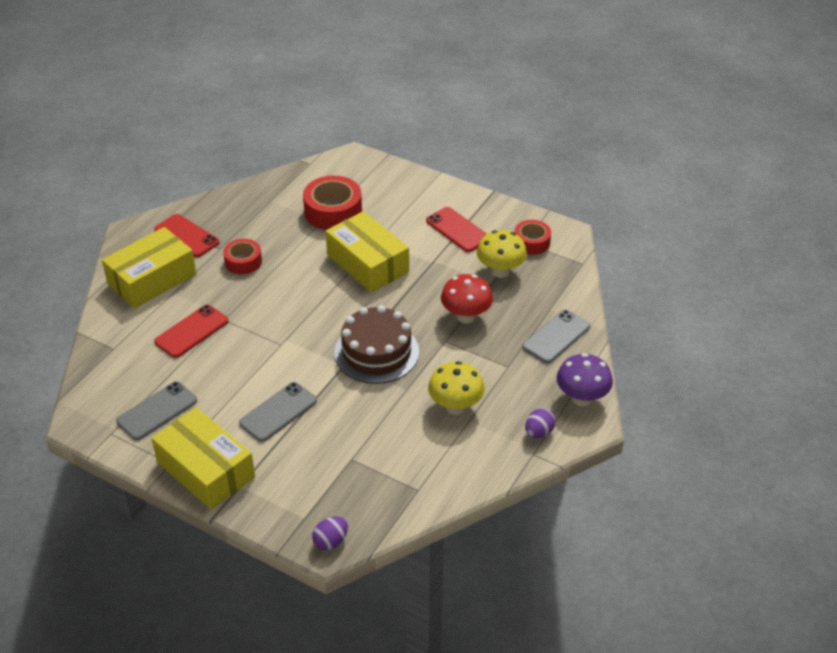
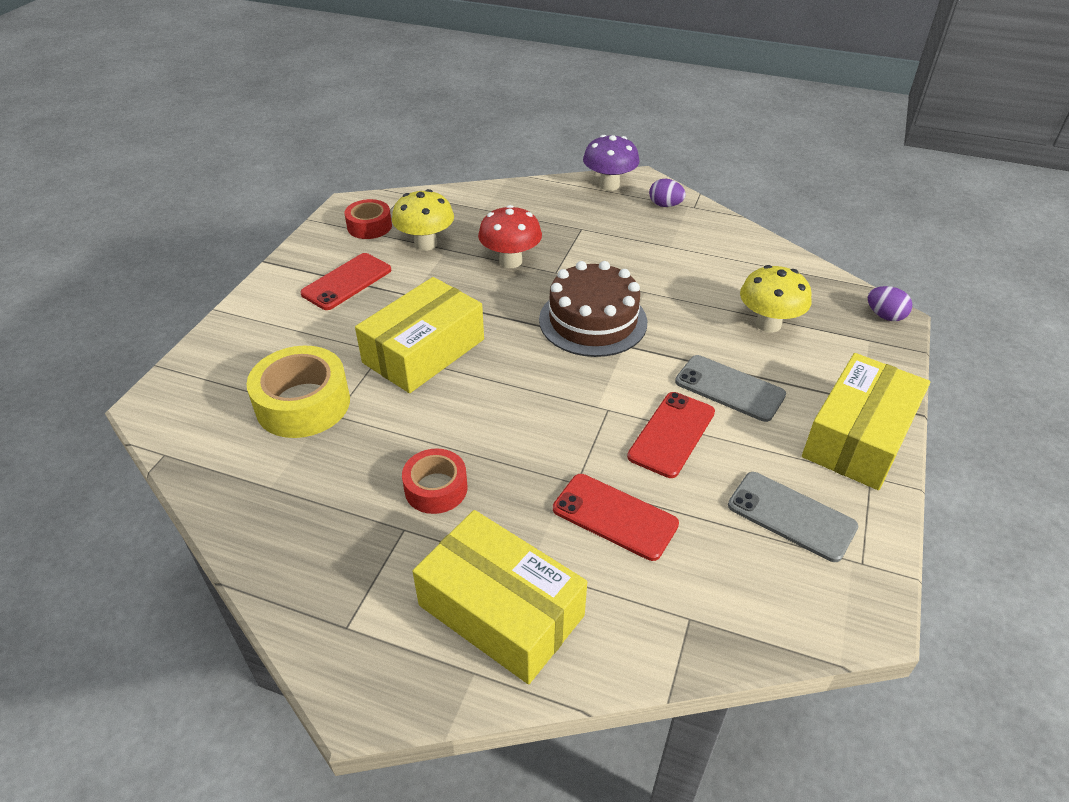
camera: 100 degrees left, 0 degrees up
(187, 236) = (372, 588): red phone -> red phone (671, 434)
(333, 211) = (303, 404): red tape -> yellow tape
(455, 406) = (654, 256): yellow mushroom -> yellow mushroom (768, 324)
(556, 337) = (526, 203): grey phone -> none

